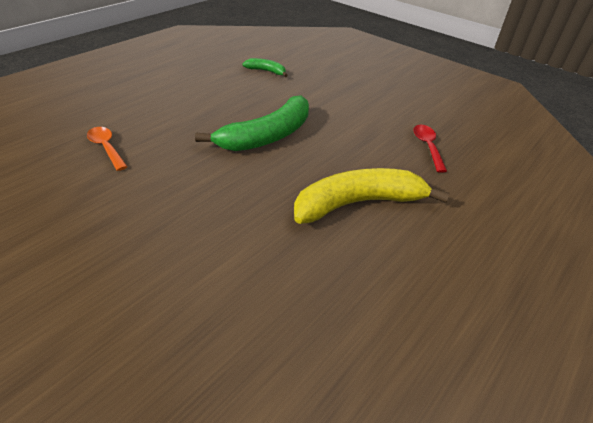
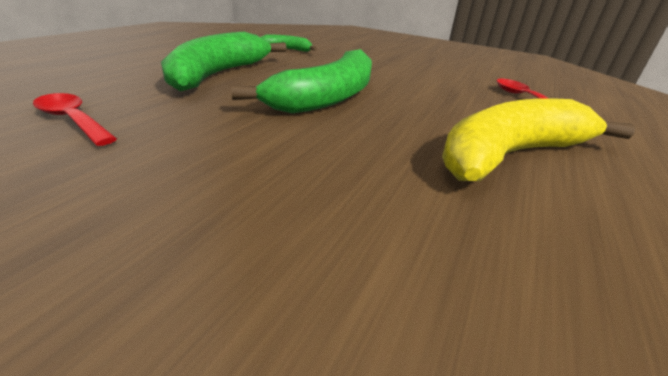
camera: 15 degrees left, 10 degrees down
(106, 148) = (73, 120): orange spoon -> red spoon
(201, 105) = (218, 74): none -> green banana

